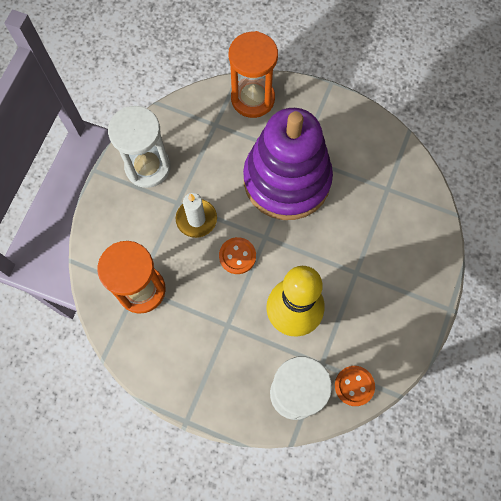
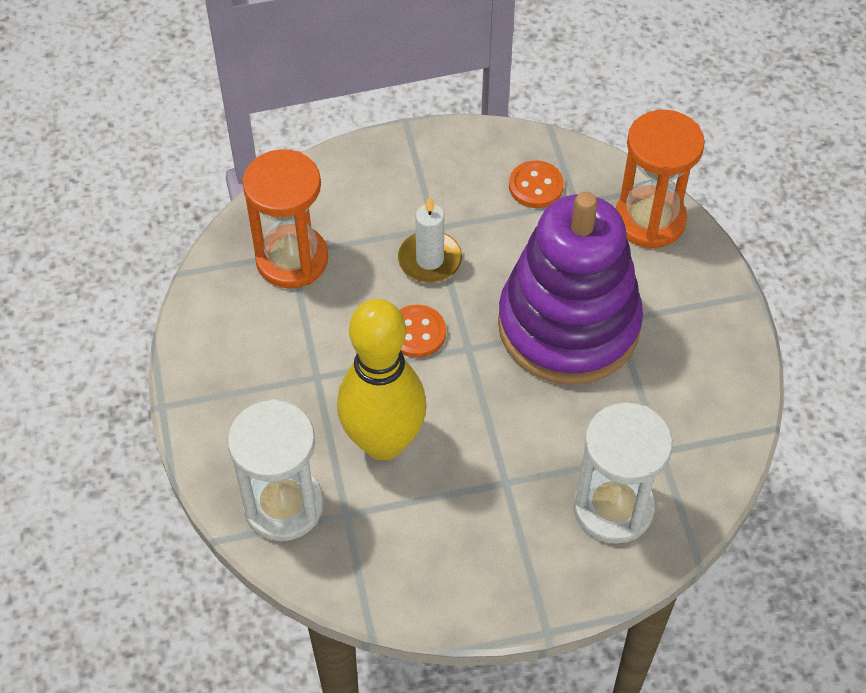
camera: 55 degrees right, 15 degrees down
(148, 167) = (455, 169): white hourglass -> white hourglass (613, 508)
(354, 386) = (345, 570): orange button -> orange button (536, 186)

